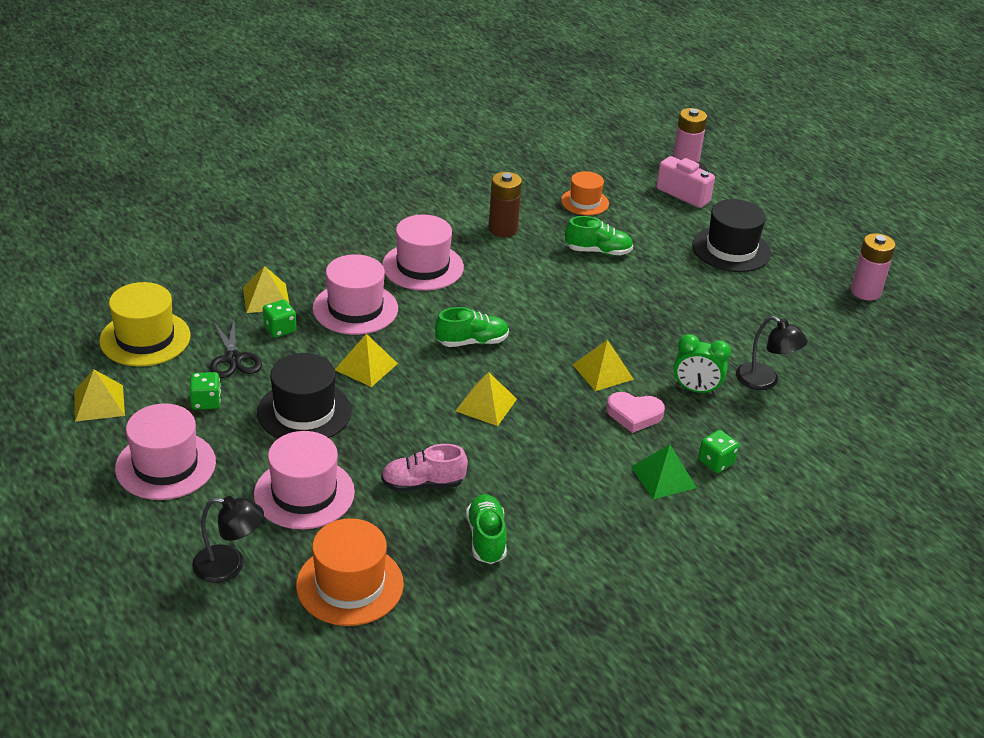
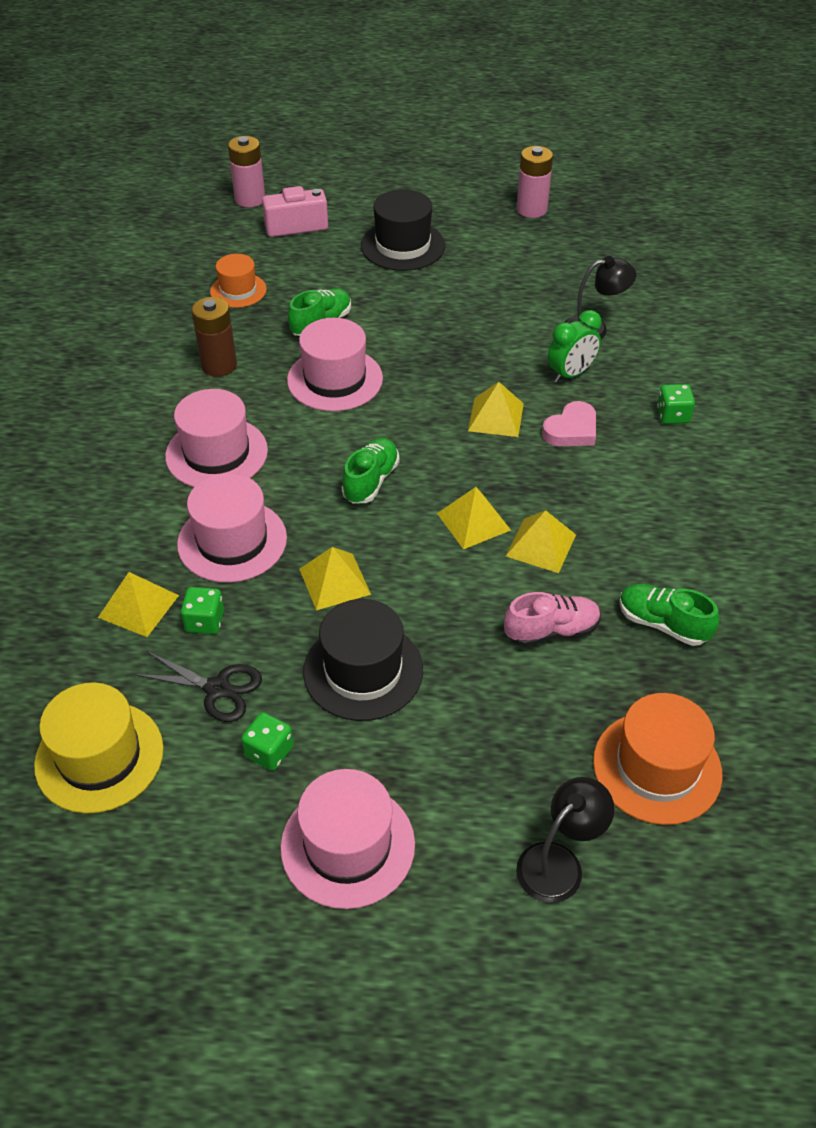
camera: 50 degrees left, 10 degrees up
(99, 403) = (177, 862): yellow pyramid -> yellow pyramid (541, 545)
(304, 493) = (493, 736): pink hat -> pink hat (335, 379)
(423, 484) = (551, 631): pink shoe -> pink shoe turned 135 degrees counterclockwise
(663, 477) = (667, 458): green pyramid -> none

